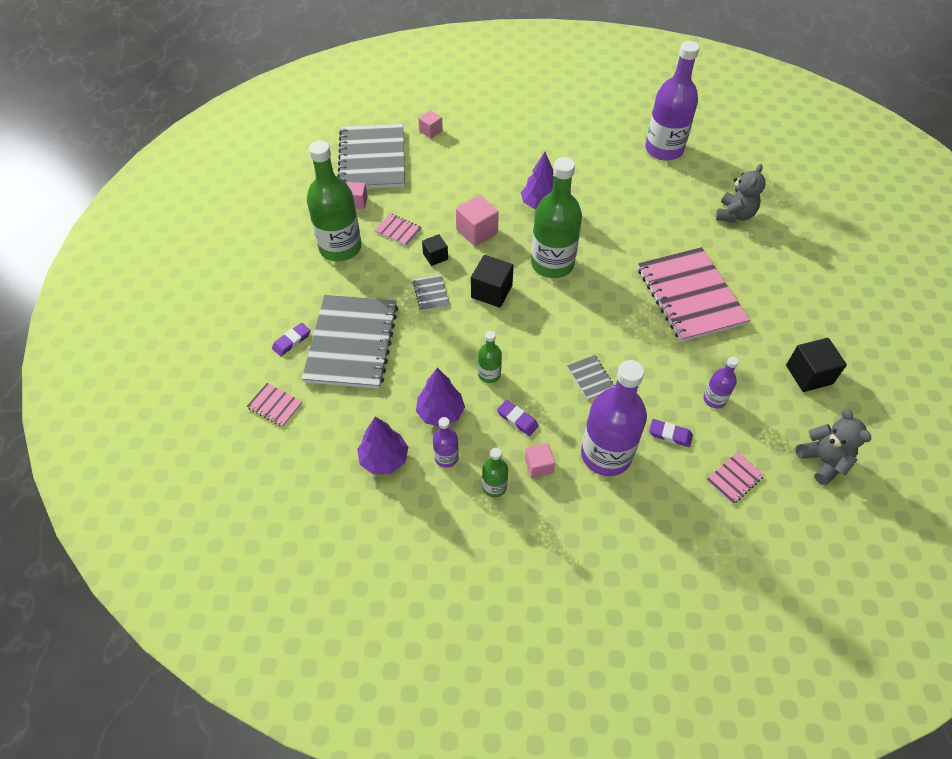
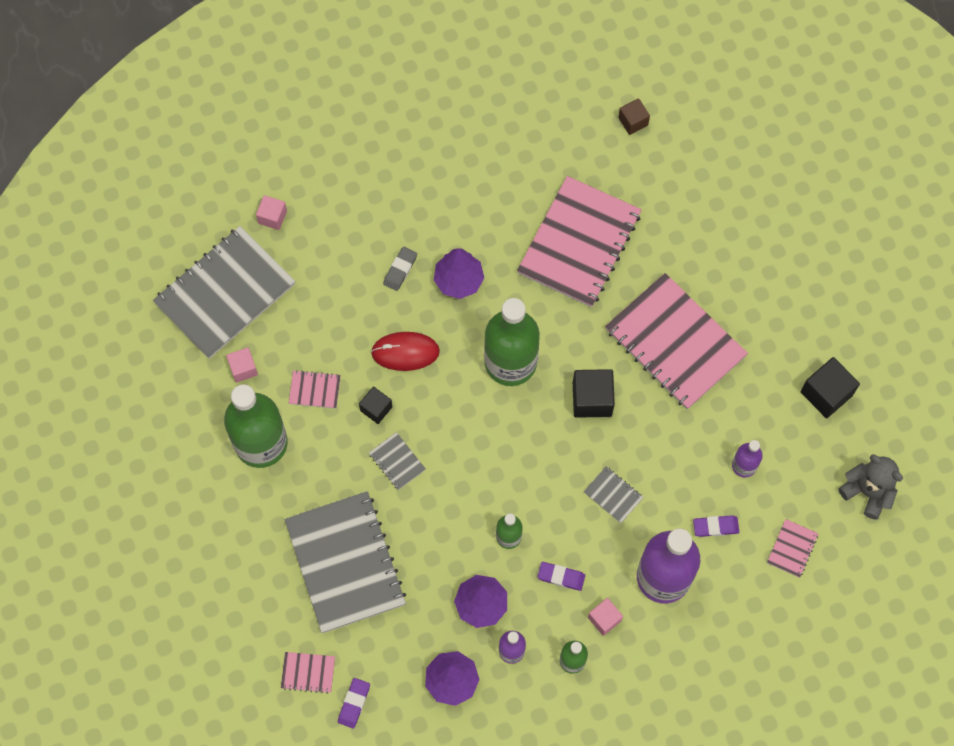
camera: 25 degrees left, 15 degrees up
(291, 341) = (279, 589): purple eraser -> purple eraser (354, 703)
(372, 159) = (225, 294): grey notebook -> grey notebook turned 75 degrees clockwise
(477, 231) = (405, 352): pink cube -> red mouse
(491, 291) = (461, 430): black cube -> black cube (592, 399)
(501, 185) = (400, 270): none -> grey eraser
(641, 212) = (579, 243): none -> pink notebook
(664, 149) = (567, 130): purple bottle -> none
(715, 159) = (633, 121): none -> brown cube
(734, 215) = (683, 203): grey teddy bear -> none

